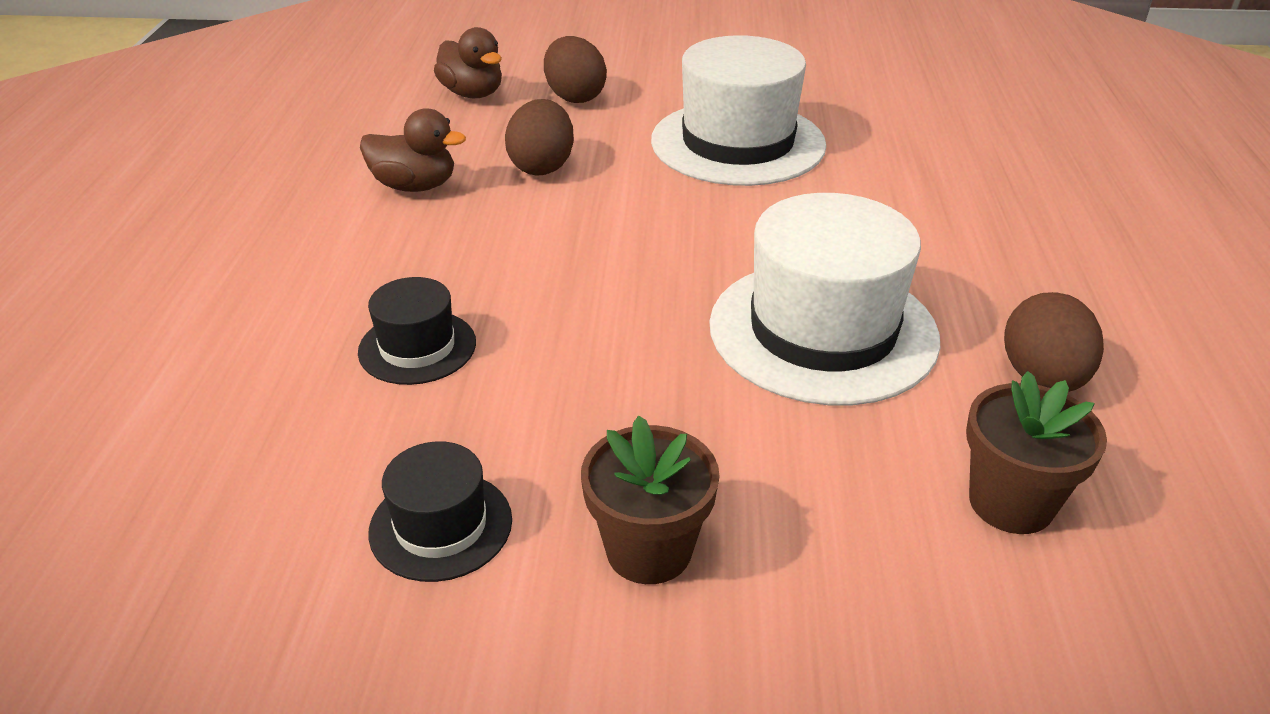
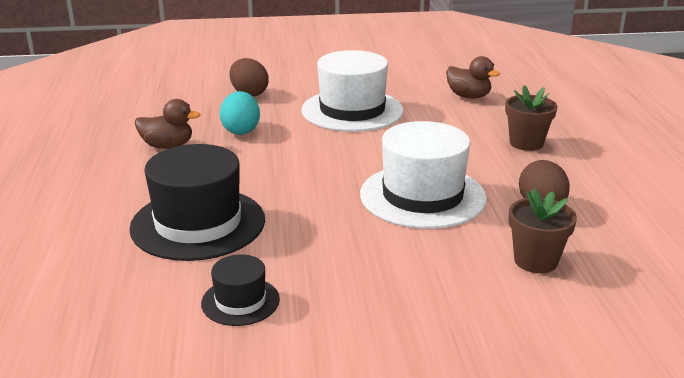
camera: 10 degrees left, 10 degrees down
(417, 347) = (198, 223): black hat -> black hat, size x1.99
(472, 94) = (186, 96): brown duck -> brown duck (468, 96)
(542, 166) = (241, 130): brown egg -> turquoise egg
(649, 550) = (356, 299): brown flower pot -> brown flower pot (526, 143)

